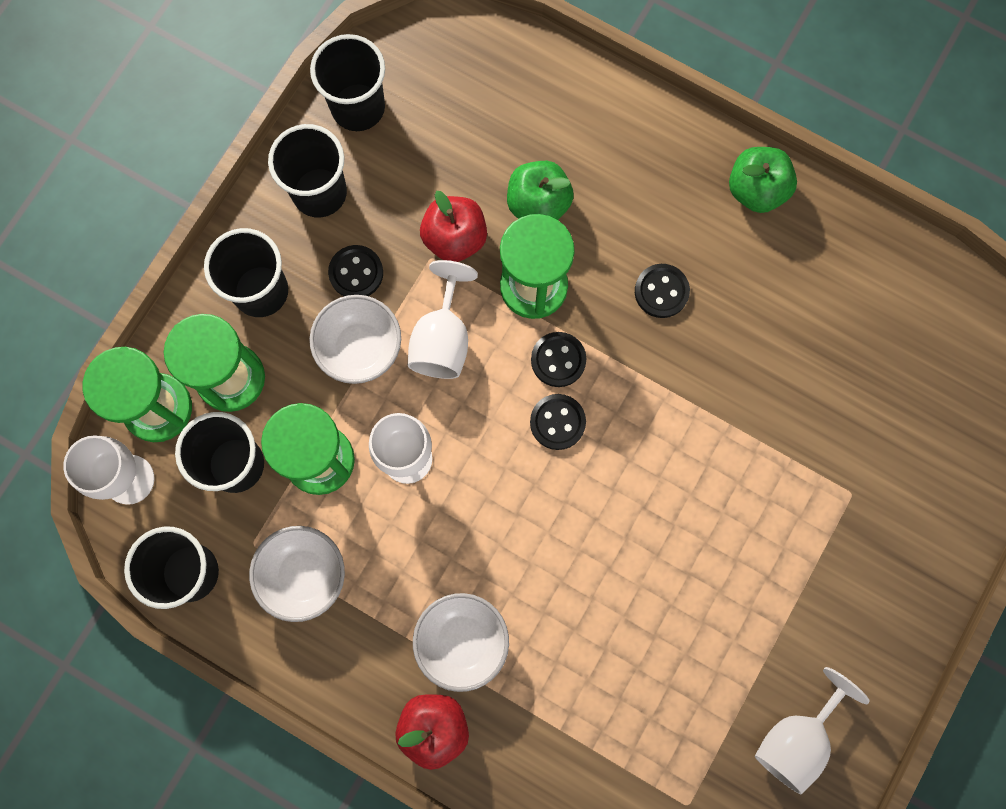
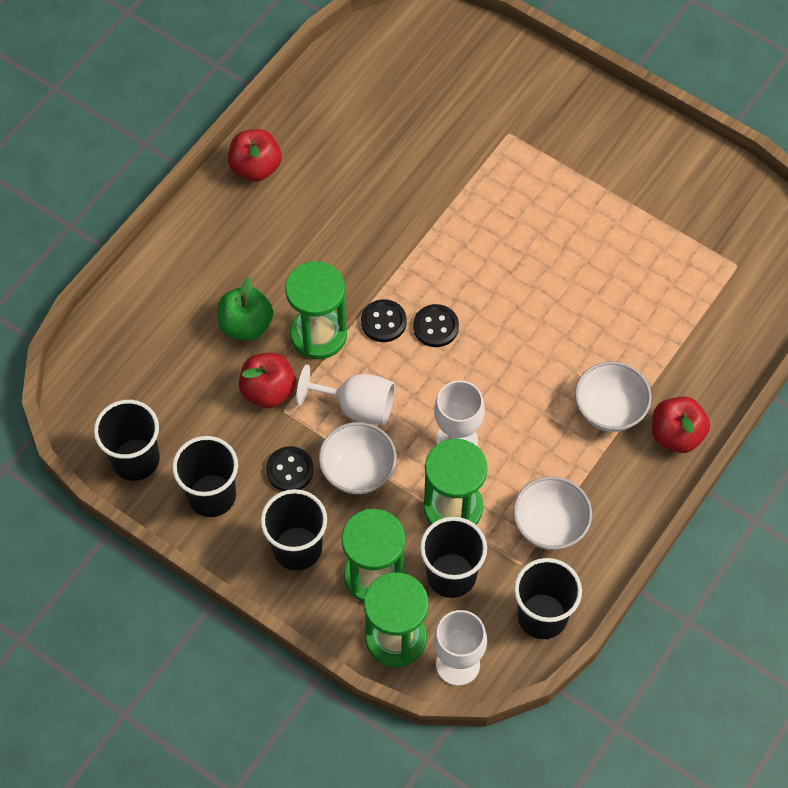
camera: 85 degrees left, 15 degrees down
(661, 291) = (333, 243): black button -> none
(756, 190) = (255, 168): green apple -> red apple
(796, 738) = (689, 190): white goblet -> none

